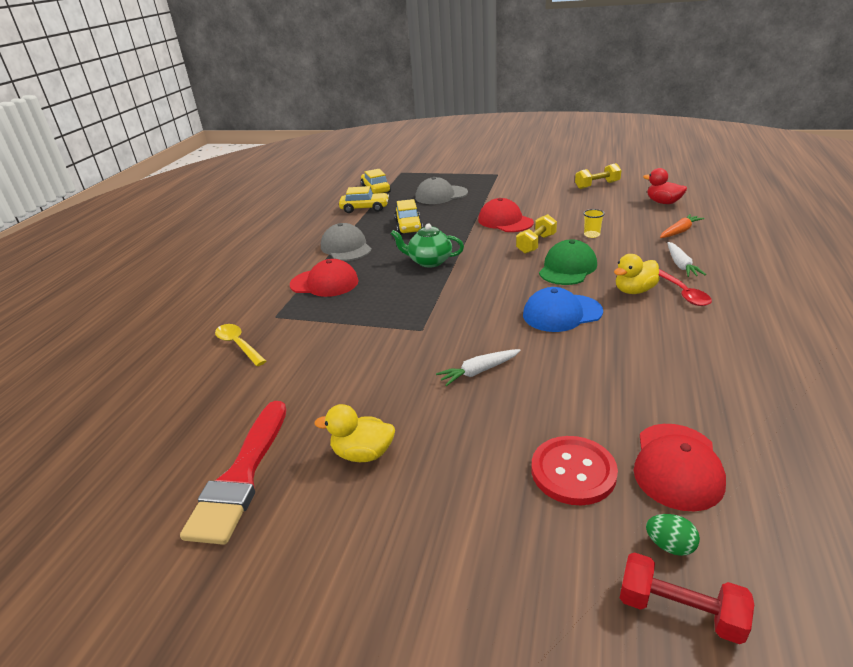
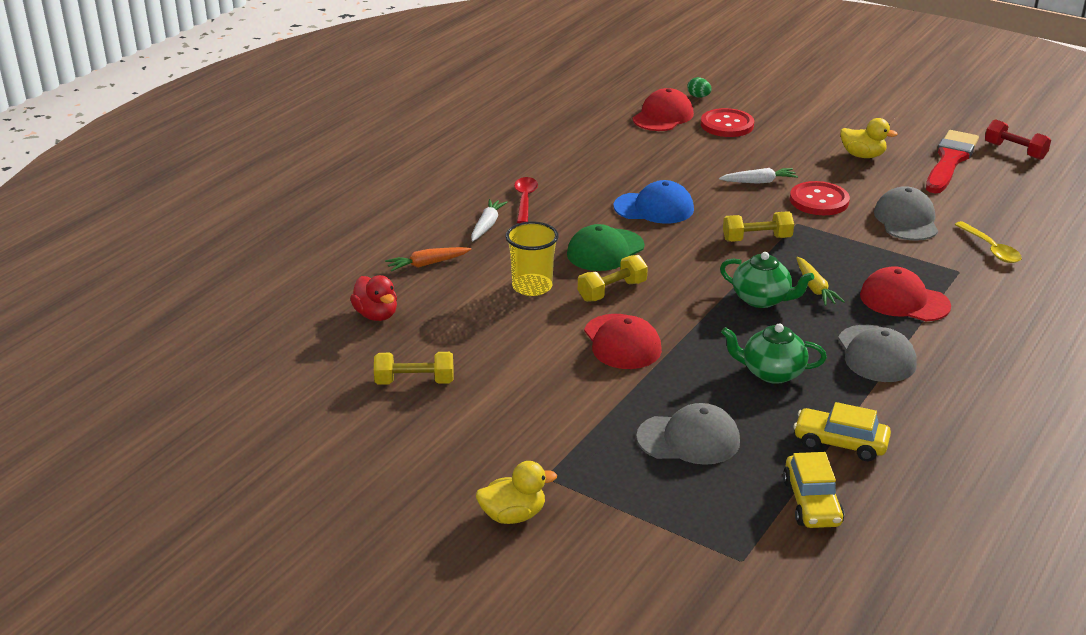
camera: 165 degrees left, 0 degrees up
(314, 359) = (906, 220): none -> grey cap
(393, 277) = (815, 288): none -> yellow carrot
(406, 362) = (819, 200): none -> red button
(409, 226) = (771, 373): yellow car -> green teapot
(452, 305) = (757, 239): none -> yellow dumbbell
(591, 235) = (532, 287): yellow cup -> yellow cup, size x1.88
(634, 290) = (565, 212): yellow duck -> yellow duck (513, 515)
(679, 610) = (713, 83): red dumbbell -> red dumbbell (1015, 151)

